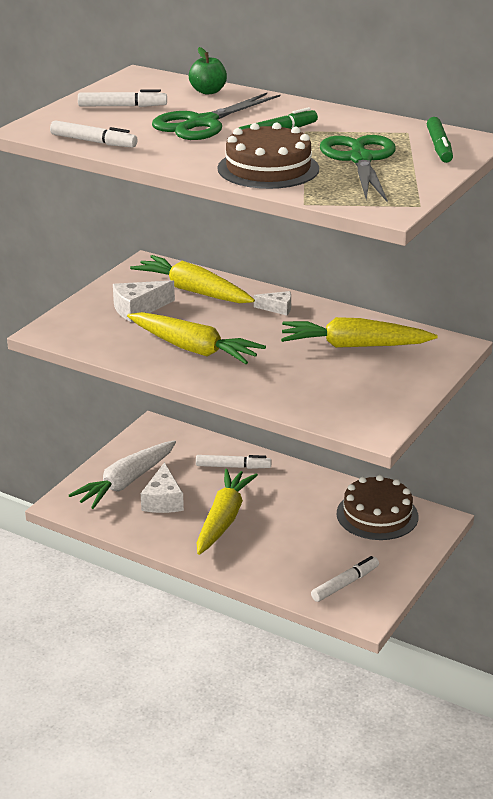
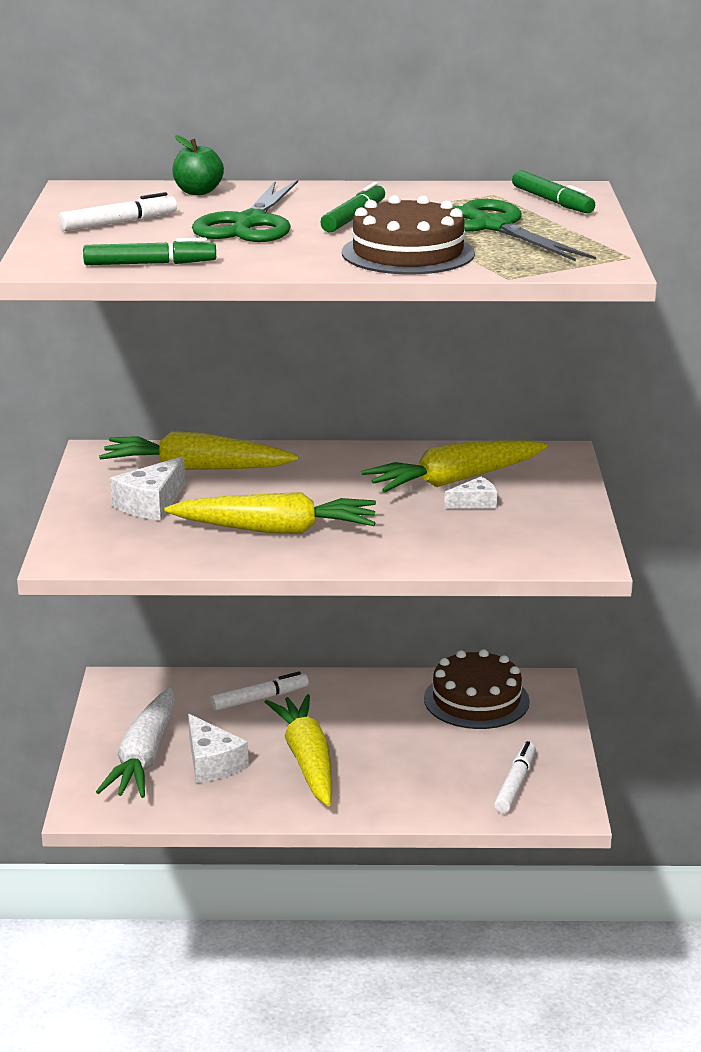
camera: 30 degrees left, 5 degrees down
(93, 141) = (149, 264): white marker -> green marker
(277, 308) = (320, 463): white cheese -> white cheese (475, 503)

